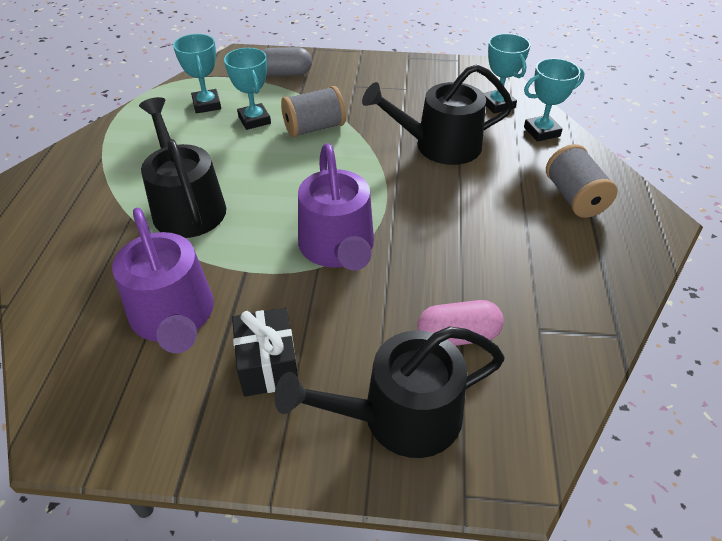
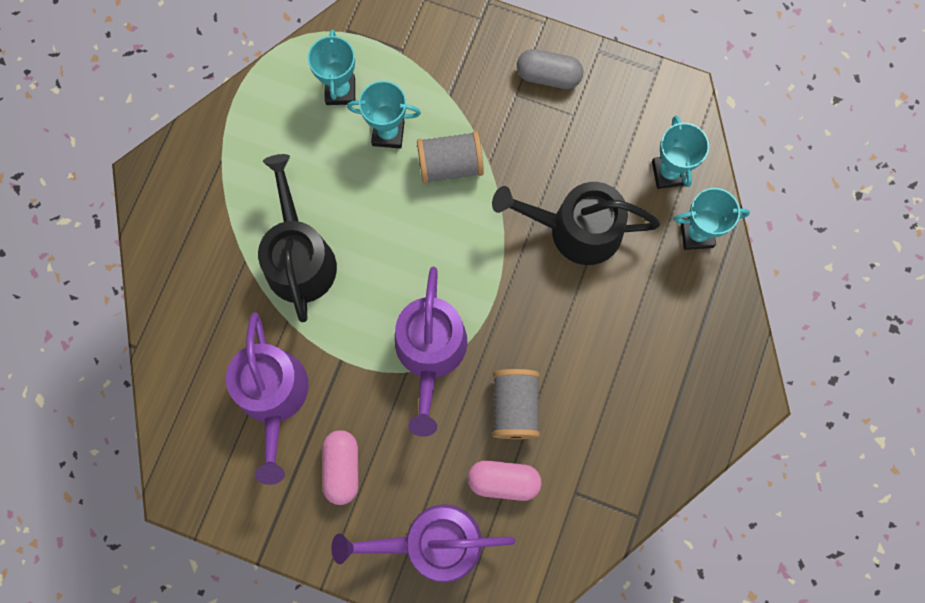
camera: 15 degrees right, 30 degrees up
(254, 120) = (388, 133): turquoise trophy -> turquoise trophy turned 75 degrees counterclockwise
(268, 365) = (342, 468): black gift -> pink capsule
(285, 73) = (440, 49): grey capsule -> grey capsule (548, 76)
(400, 416) = (432, 543): black watering can -> purple watering can
(574, 197) = (682, 345): grey spool -> grey spool (515, 407)

